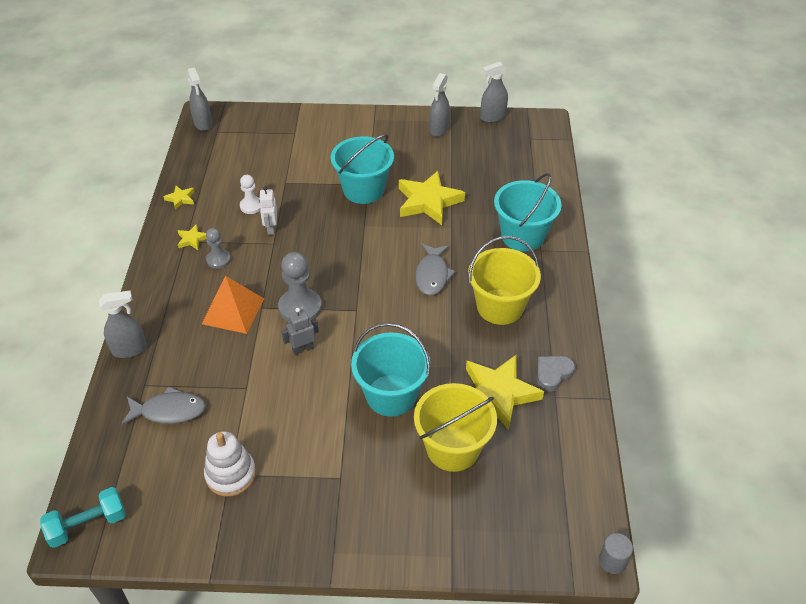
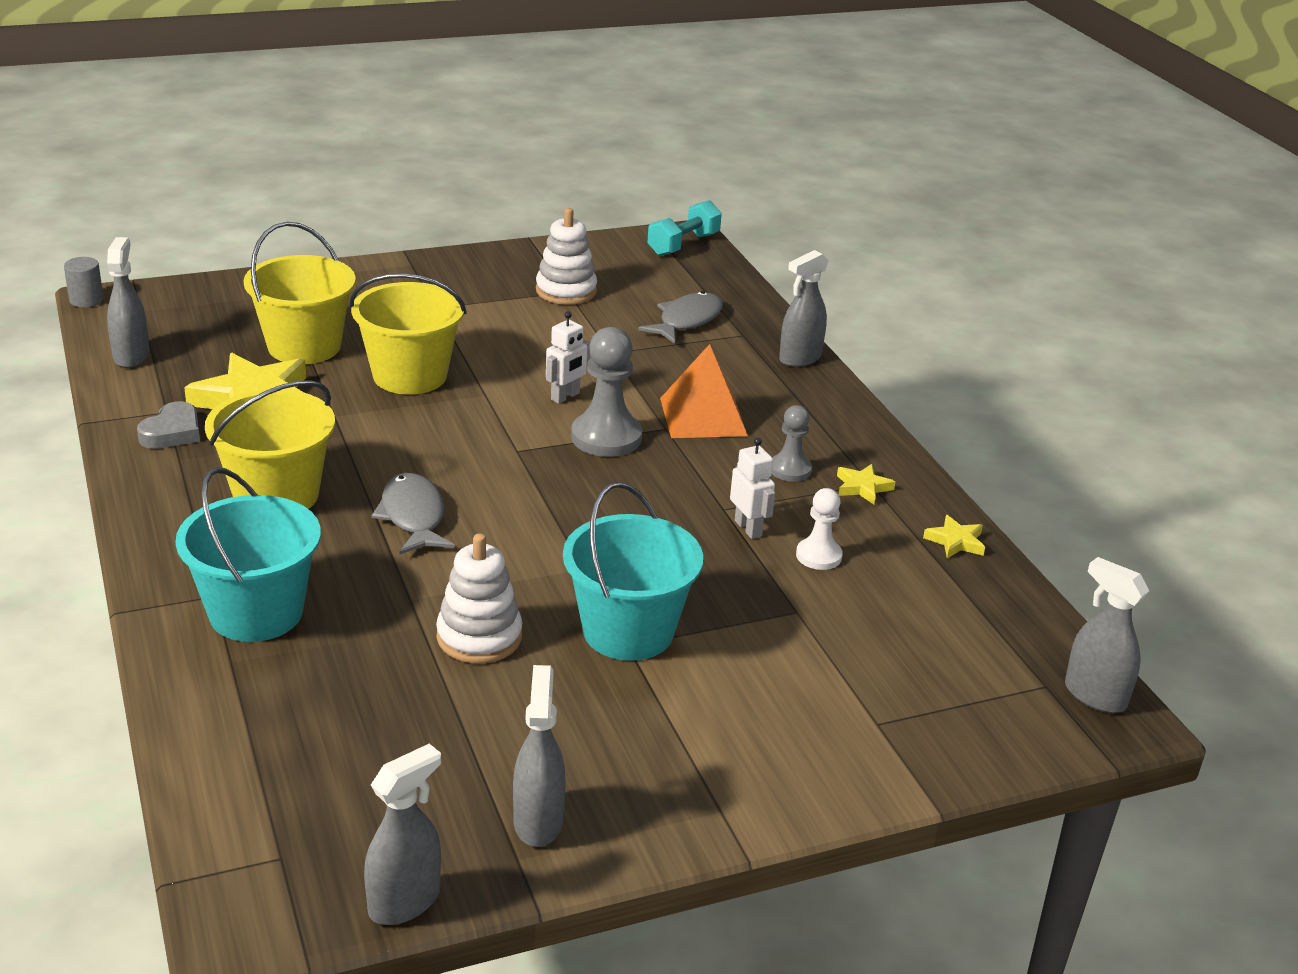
camera: 155 degrees right, 15 degrees down
(169, 411) = (687, 320): grey fish -> grey fish turned 150 degrees clockwise
(303, 349) = (565, 397): grey robot -> white robot
(391, 395) = (410, 376): turquoise bucket -> yellow bucket
(428, 201) = (479, 637): yellow star -> white stacking toy
(576, 467) = (131, 356): none -> grey spray bottle

